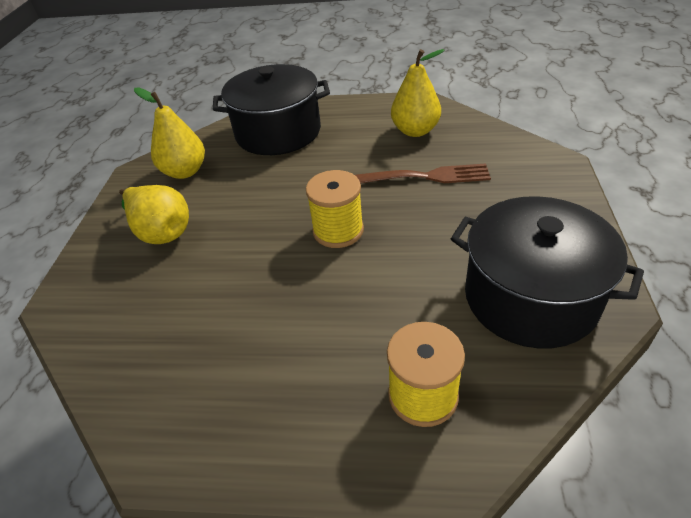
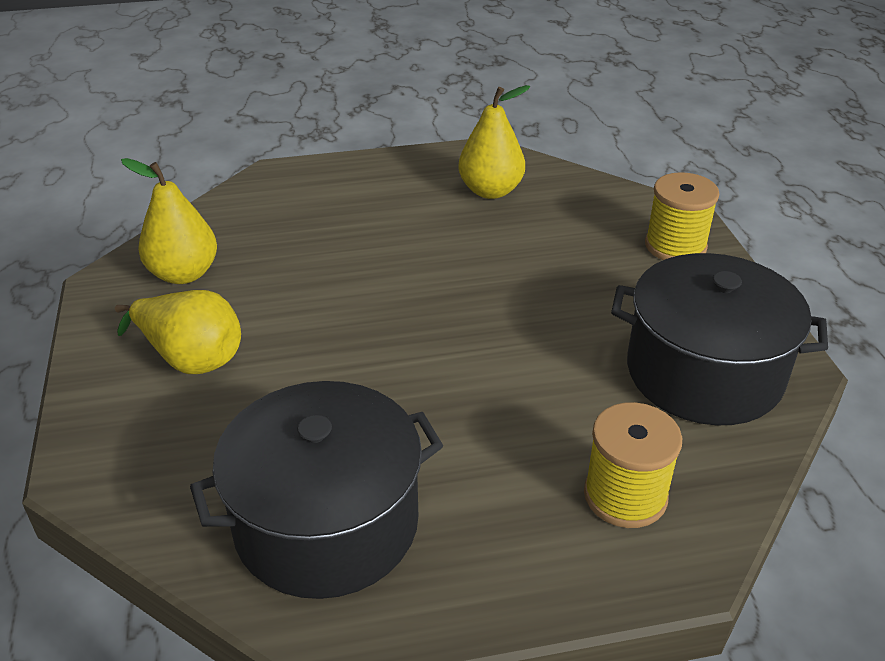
camera: 20 degrees left, 5 degrees down
(278, 132) = (299, 207): black pot -> black pot (326, 523)
(338, 231) = (443, 327): yellow spool -> yellow spool (675, 246)
(425, 177) = (527, 248): brown fork -> none

